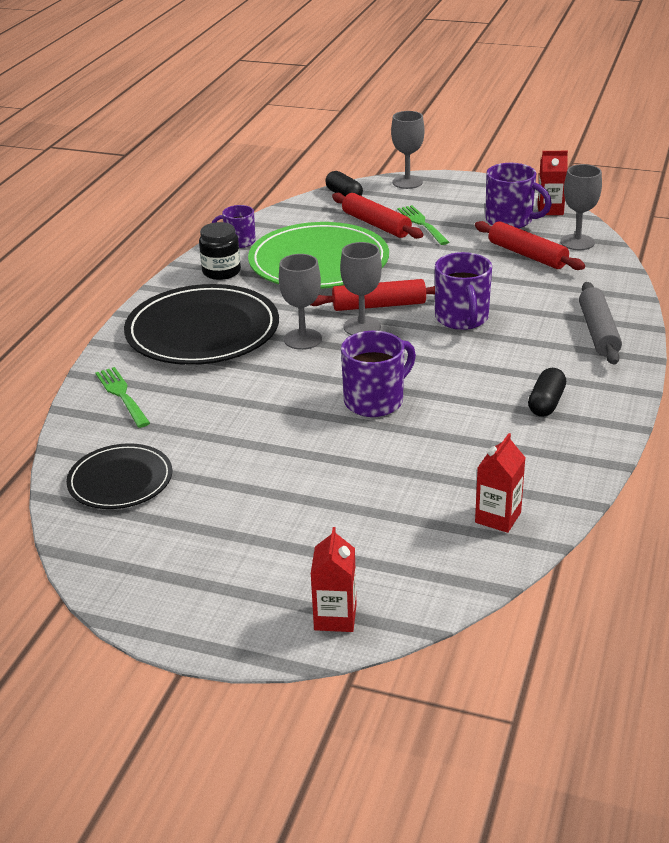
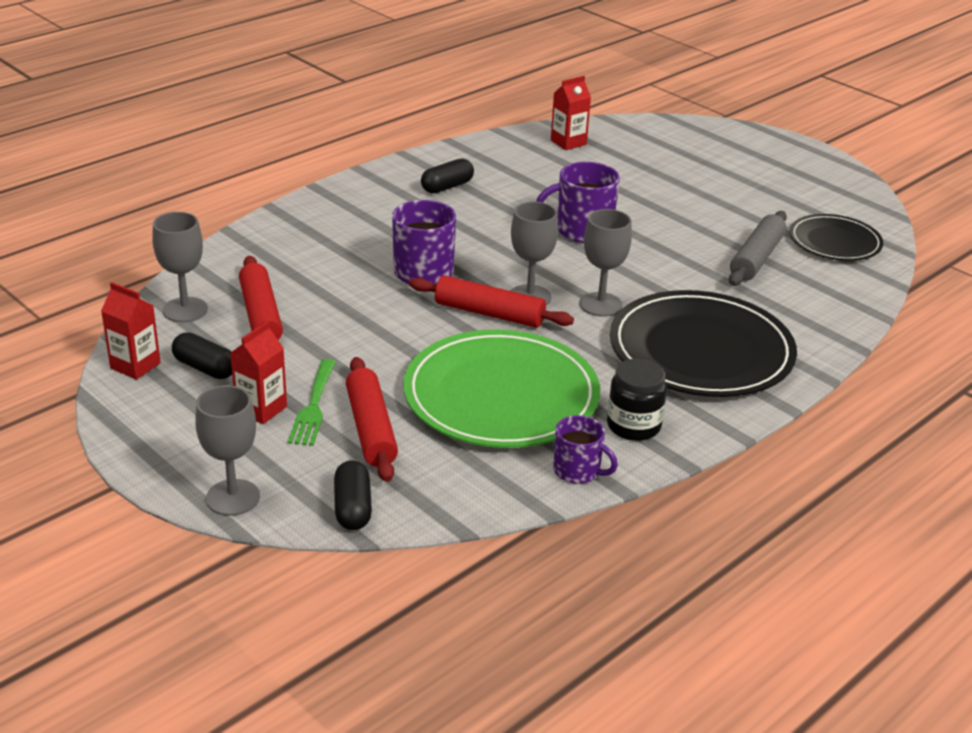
camera: 155 degrees left, 0 degrees up
(122, 395) = (814, 309): green fork -> none
(335, 617) = (715, 134): red carton -> red carton (261, 409)
(510, 220) = (205, 368): purple mug -> black capsule
(598, 332) = (323, 219): grey rolling pin -> grey rolling pin (756, 258)

